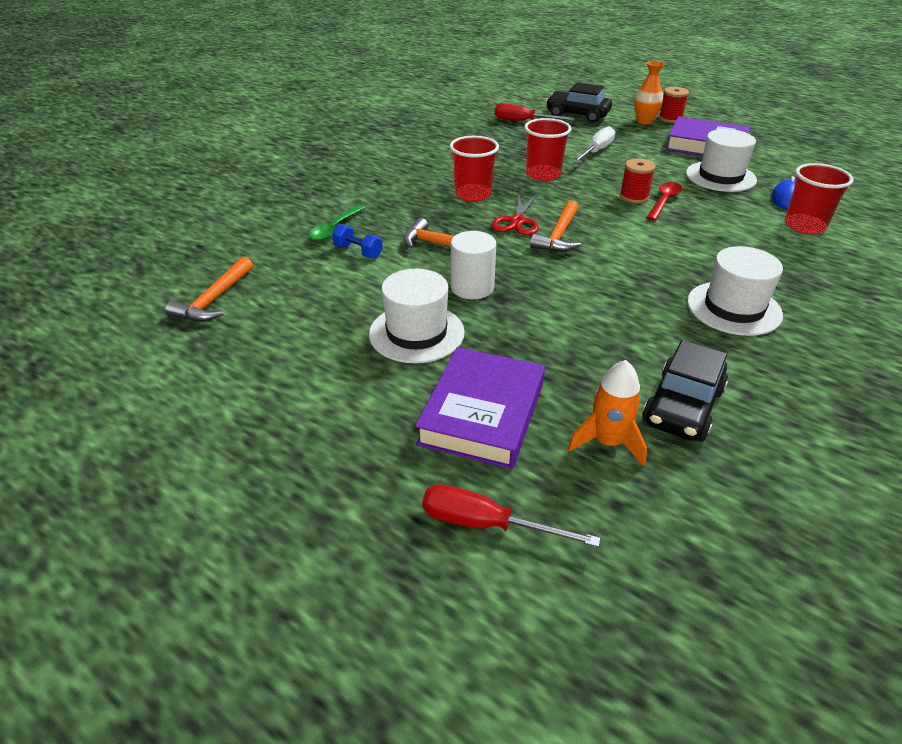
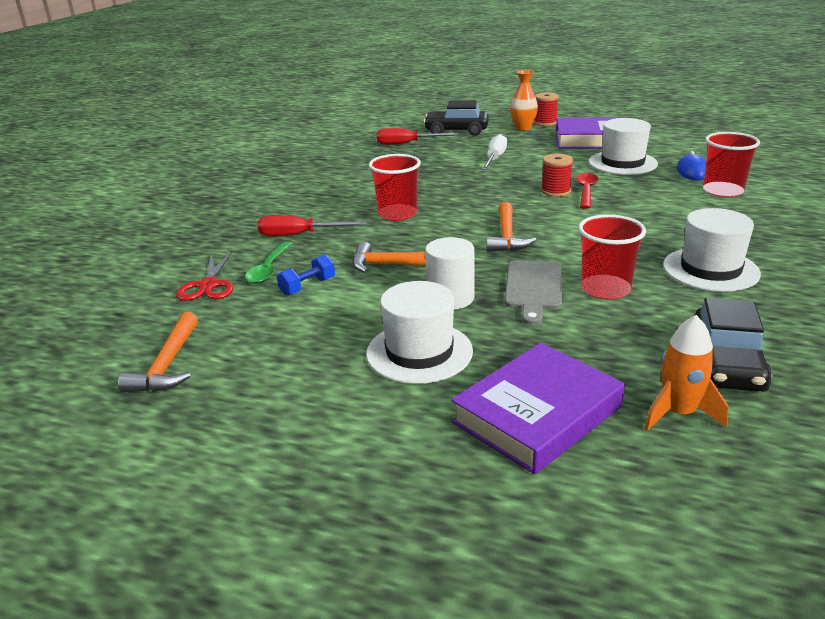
camera: 15 degrees left, 10 degrees down
(358, 251) = (307, 287): blue dumbbell -> blue dumbbell turned 60 degrees counterclockwise
(482, 413) = (537, 414): purple book -> purple book turned 45 degrees clockwise
(486, 524) = (612, 523): red screwdriver -> red screwdriver (299, 235)
(517, 221) = (458, 231): red scissors -> red scissors (208, 285)
(543, 174) = (456, 186): red cup -> red cup (605, 289)
(552, 293) = (533, 288): none -> grey cutting board

